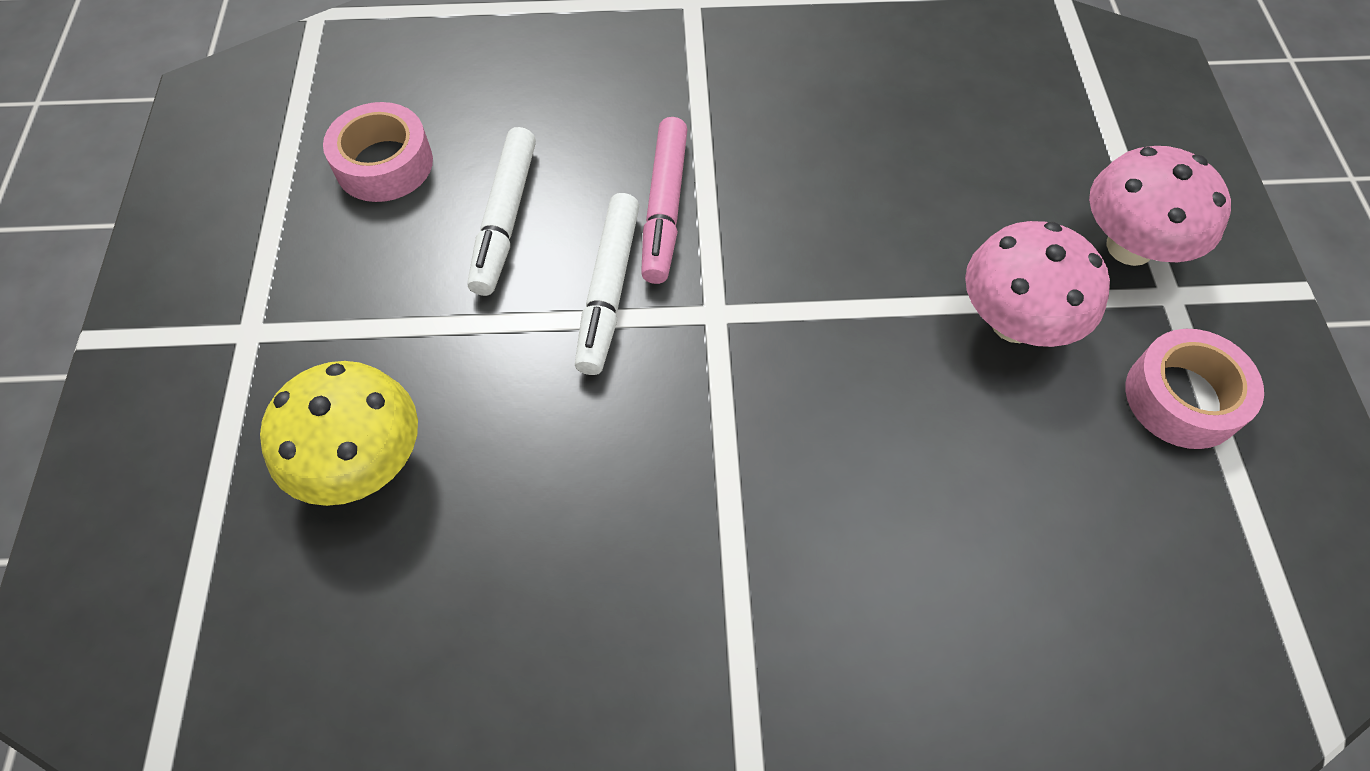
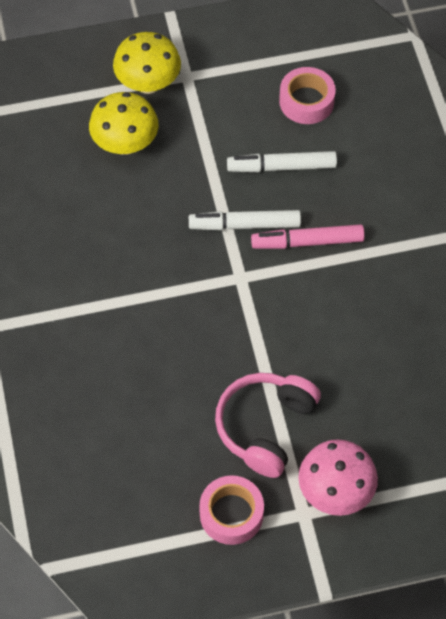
camera: 80 degrees right, 0 degrees up
(235, 401) = (148, 83): none -> yellow mushroom
(1014, 322) = (265, 427): pink mushroom -> pink headphones

